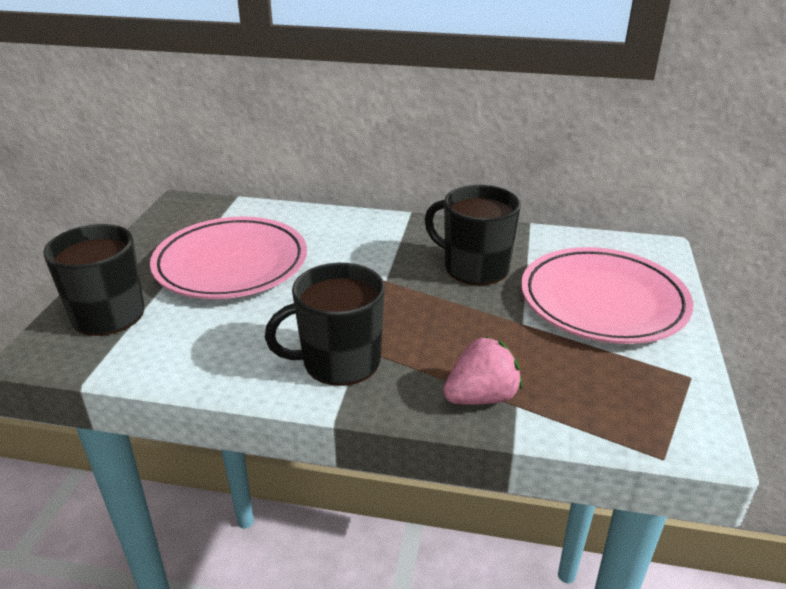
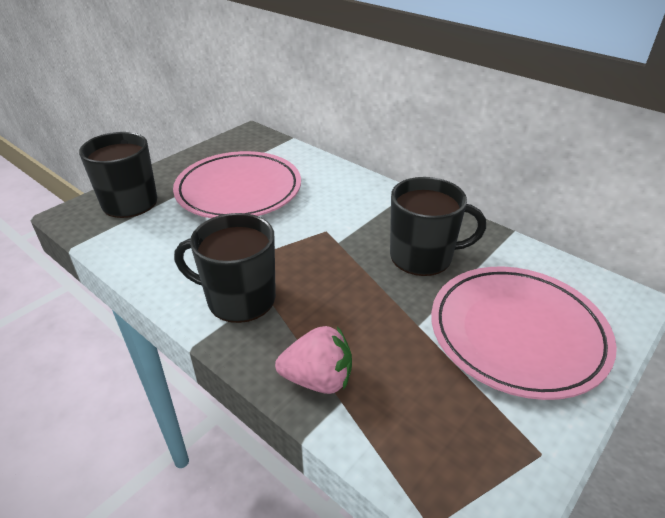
camera: 30 degrees right, 5 degrees up
(474, 267) = (422, 256): black mug -> black mug turned 120 degrees clockwise

